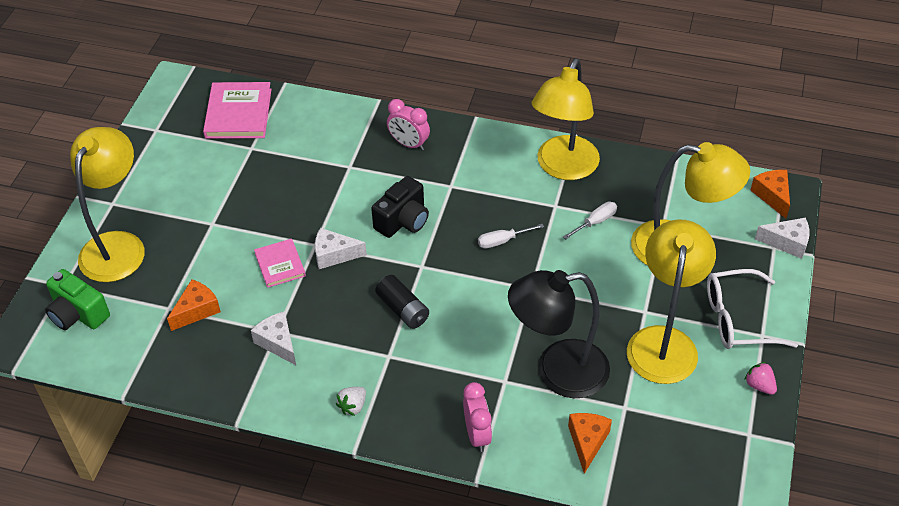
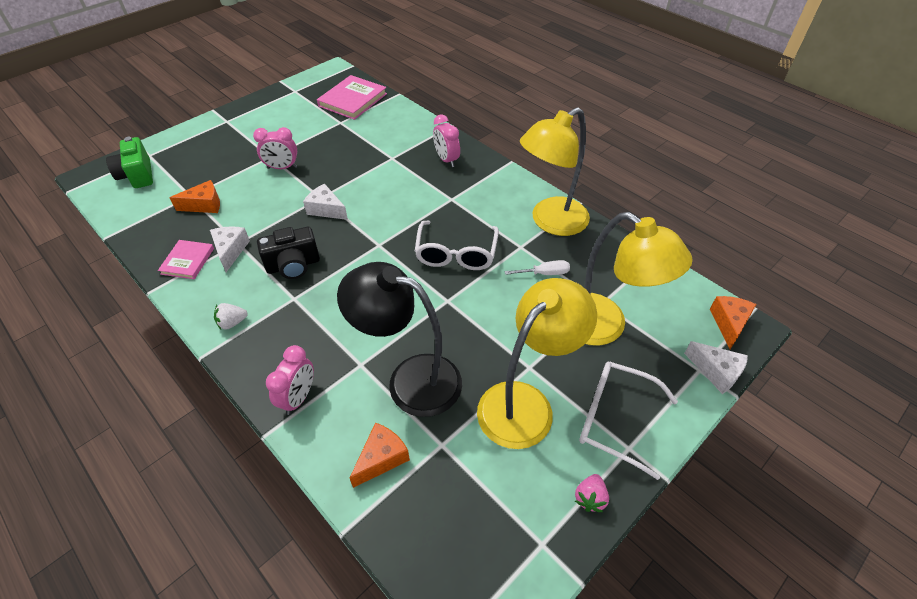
camera: 30 degrees right, 0 degrees up
(118, 245) = (203, 146): yellow lamp -> none
(239, 230) = (282, 168): none -> pink clock
(280, 265) = (285, 200): pink book -> pink book (187, 261)
(403, 221) = (395, 208): black camera -> black camera (293, 265)
(403, 309) = (336, 269): black battery -> none
(503, 241) = (456, 254): white screwdriver -> white glasses
(759, 385) = (590, 498): pink strawberry -> pink strawberry turned 150 degrees counterclockwise

